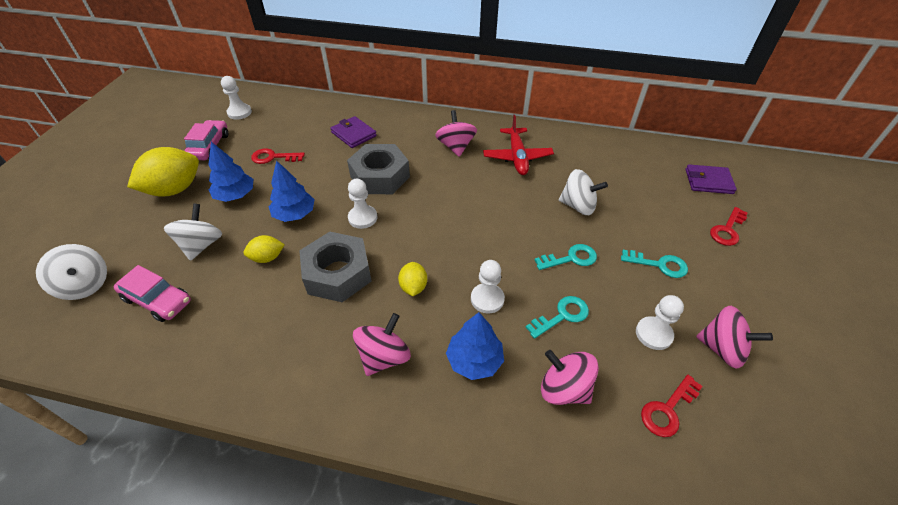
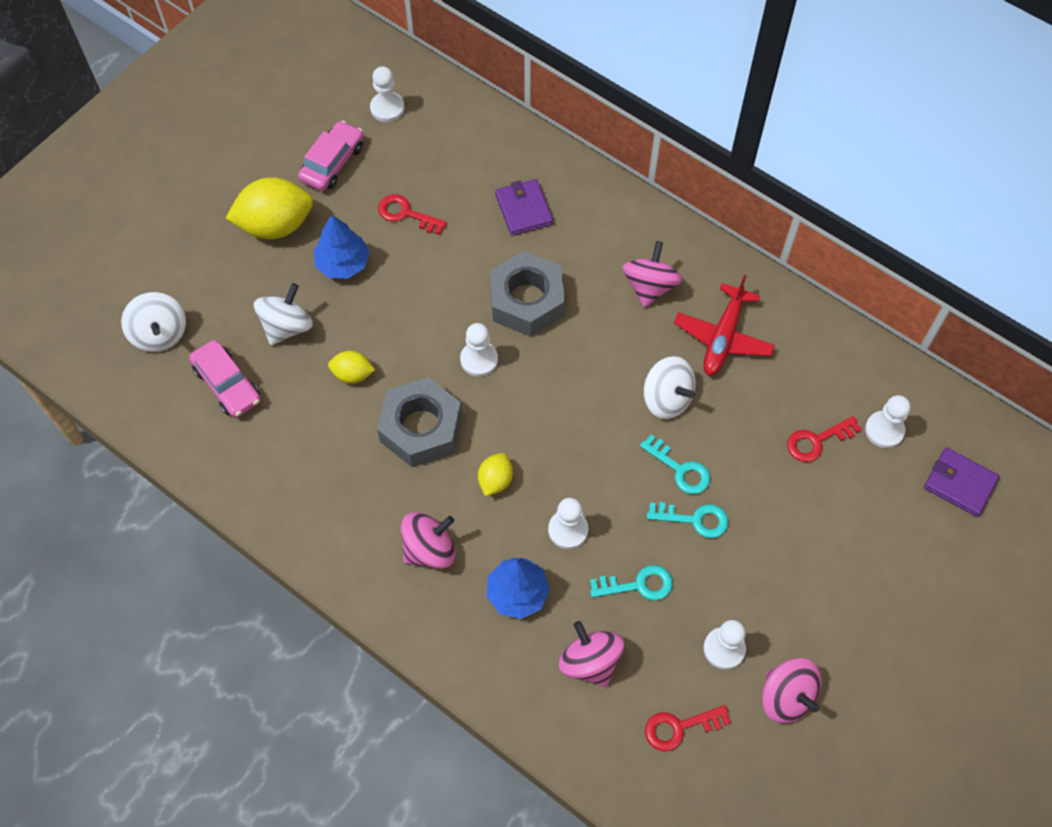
camera: 25 degrees right, 15 degrees up
(294, 214) = (402, 322): blue tree -> none
(578, 206) = (753, 450): white spinning top -> white spinning top (667, 398)
(645, 170) = (884, 430): none -> white pawn
(659, 265) = (795, 572): turquoise key -> turquoise key (680, 469)
(727, 230) = (920, 564): red key -> red key (817, 441)

